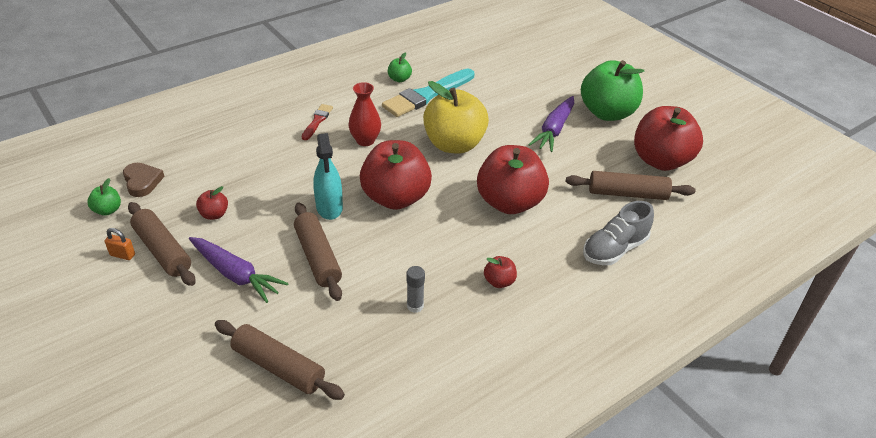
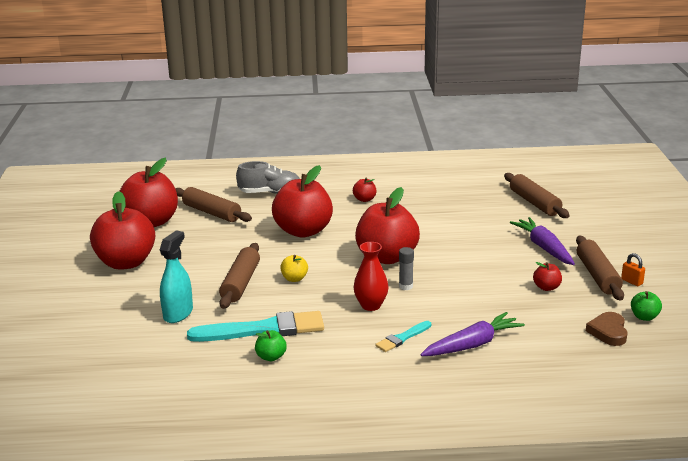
camera: 145 degrees left, 15 degrees down
(317, 121) = (402, 338): red brush -> turquoise brush
(318, 257) = (477, 241): brown rolling pin -> brown rolling pin (240, 283)
(329, 207) = (446, 266): turquoise spray bottle -> turquoise spray bottle (178, 313)
(415, 306) = (430, 204): grey glue stick -> grey glue stick (406, 286)
(454, 144) = (294, 279): yellow apple -> yellow apple, size x0.42
(554, 130) = (193, 264): purple carrot -> purple carrot (472, 345)
(607, 113) = (126, 262): green apple -> red apple

